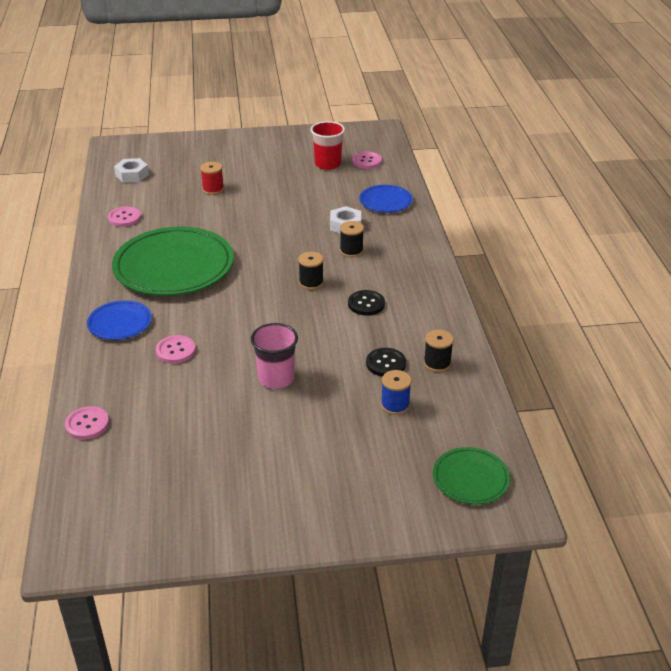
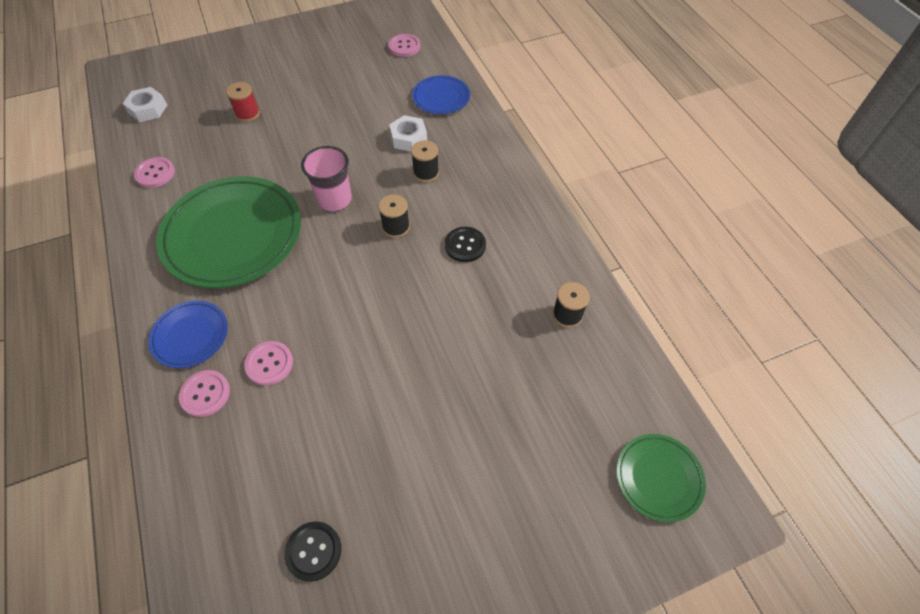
camera: 15 degrees left, 20 degrees up
(87, 424) = (191, 510): pink button -> pink button (205, 394)
(276, 378) = (399, 379): pink cup -> pink cup (334, 199)
(327, 164) = (364, 57): red cup -> none
(386, 363) = (513, 328): black button -> black button (313, 551)
(395, 405) = (542, 387): blue spool -> none

